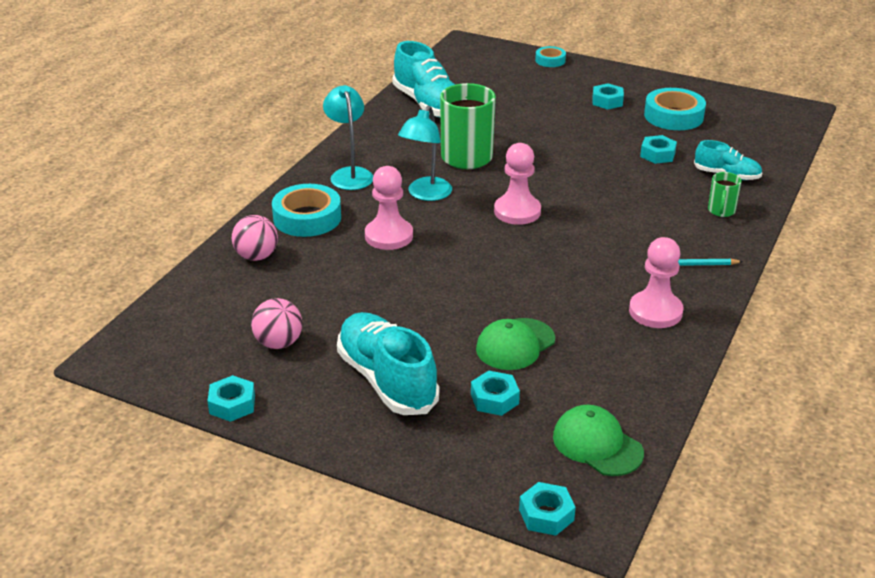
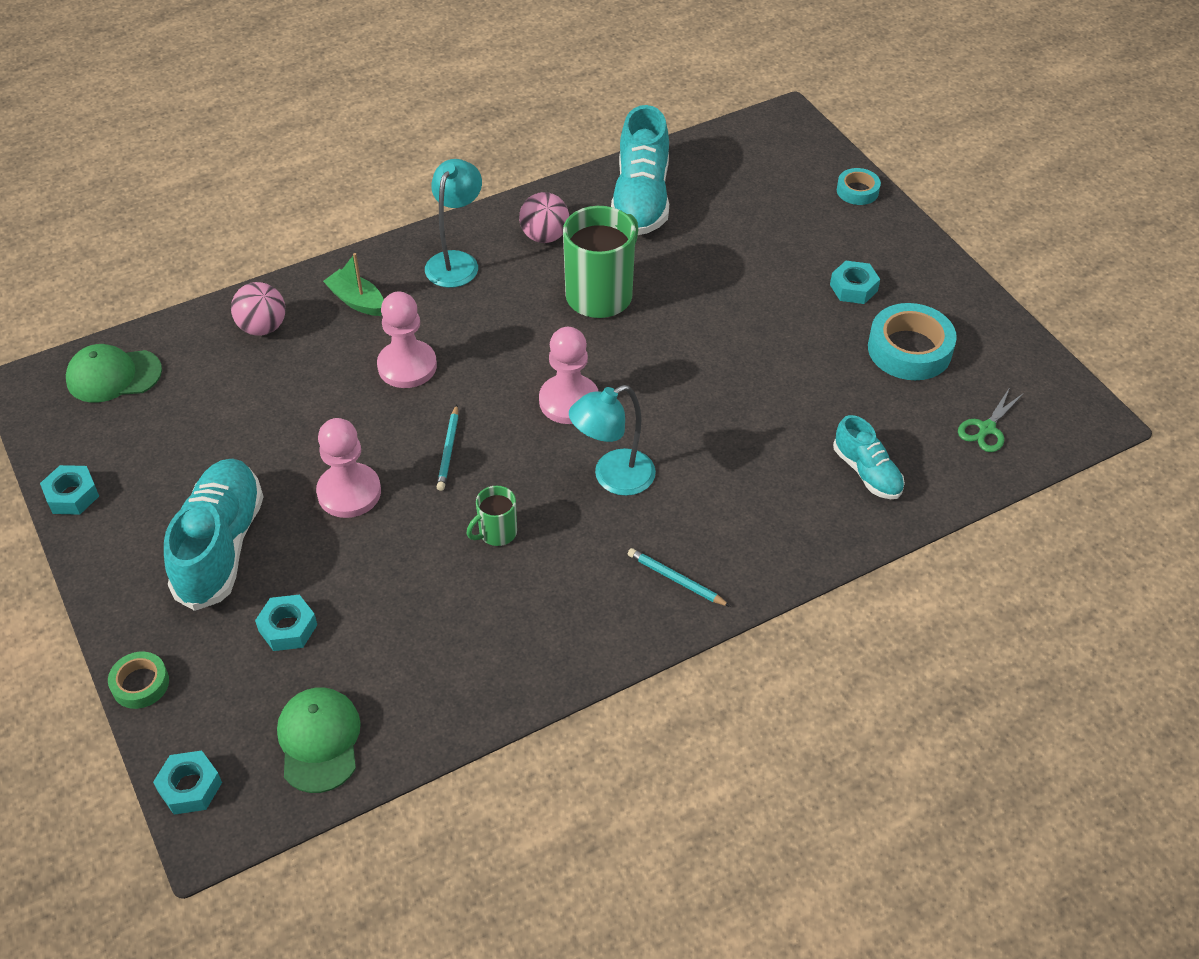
camera: 35 degrees right, 15 degrees up
(279, 343) = (176, 446): pink ball -> pink ball (544, 236)
(307, 218) = (357, 301): turquoise tape -> green boat
(425, 194) = (501, 328): turquoise lamp -> turquoise lamp (613, 478)
(432, 480) = (140, 684): none -> green tape
(475, 265) = (448, 450): none -> turquoise pencil
(515, 344) = (377, 574): green cap -> green cap (113, 376)
(655, 311) = (560, 616): pink pawn -> pink pawn (349, 492)
(657, 154) = (819, 399): turquoise nut -> none
(721, 211) = (796, 521): green mug -> green mug (496, 533)
(759, 133) = (986, 429): none -> green scissors

